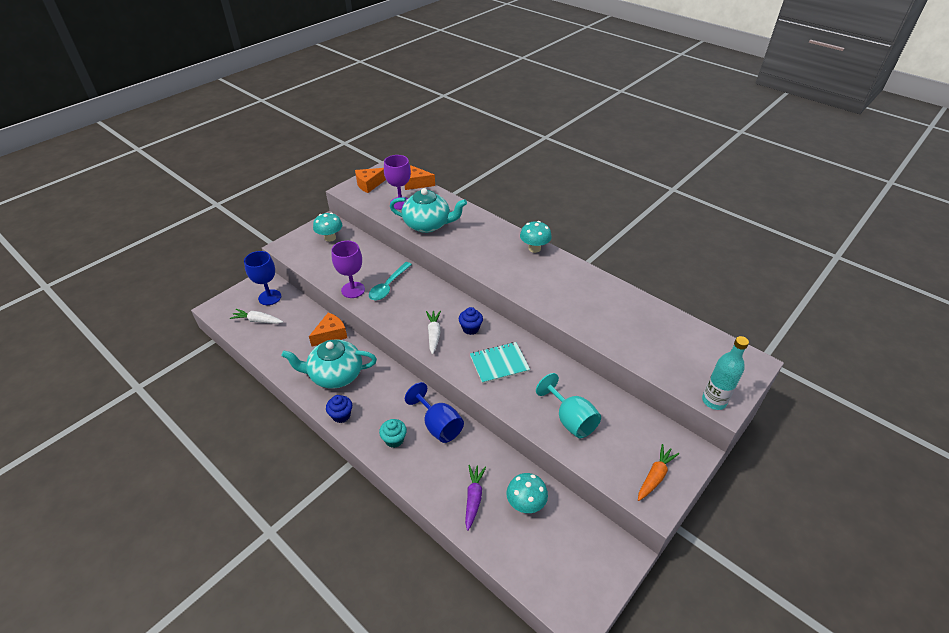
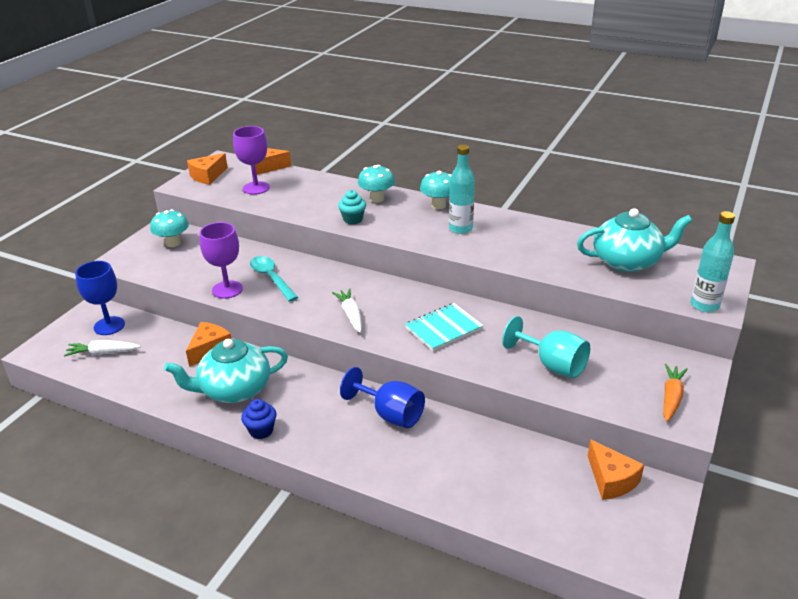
camera: 15 degrees left, 10 degrees down
(388, 286) = (271, 278): turquoise spoon -> turquoise spoon turned 135 degrees clockwise
(394, 440) = (341, 441): turquoise cupcake -> turquoise cupcake (353, 219)
(428, 224) = (300, 203): turquoise teapot -> turquoise teapot (627, 262)
(470, 328) = (393, 301): blue cupcake -> none
(473, 498) = (468, 478): purple carrot -> none
(525, 504) = (532, 470): turquoise mushroom -> turquoise mushroom (376, 199)
(542, 276) = (460, 228): none -> turquoise bottle
(583, 530) = (611, 480): none -> orange cheese

